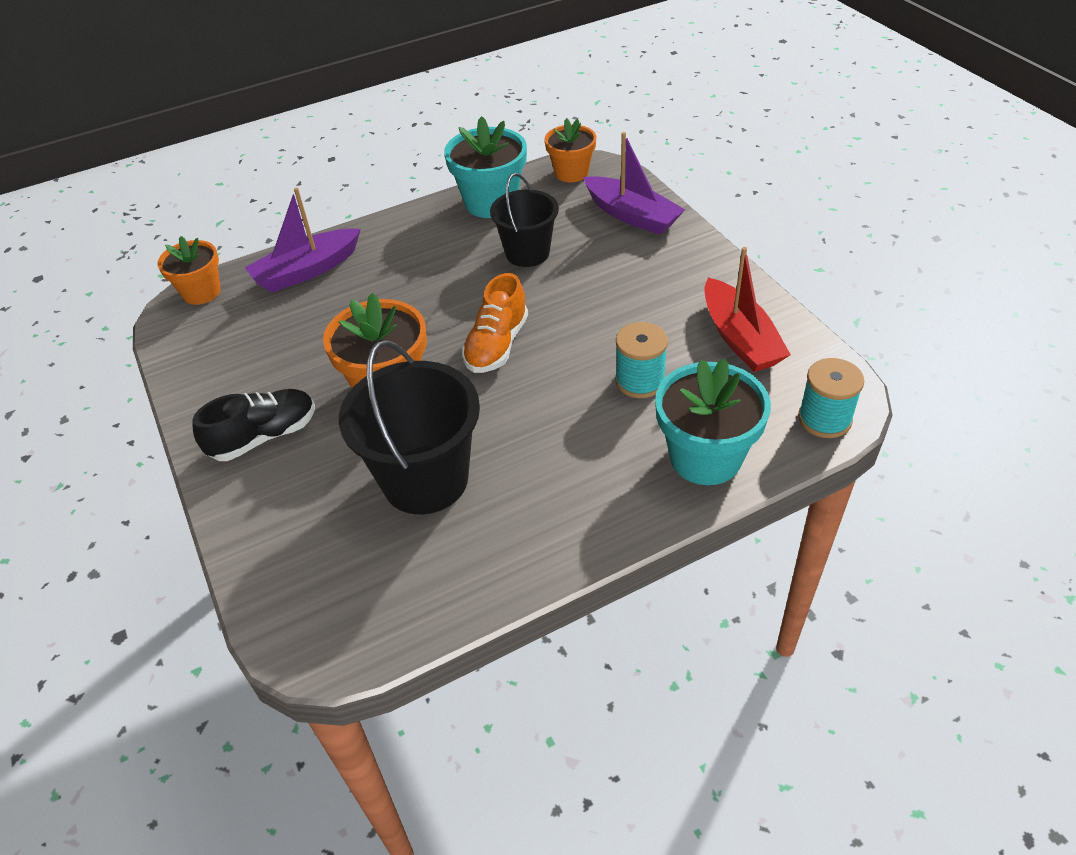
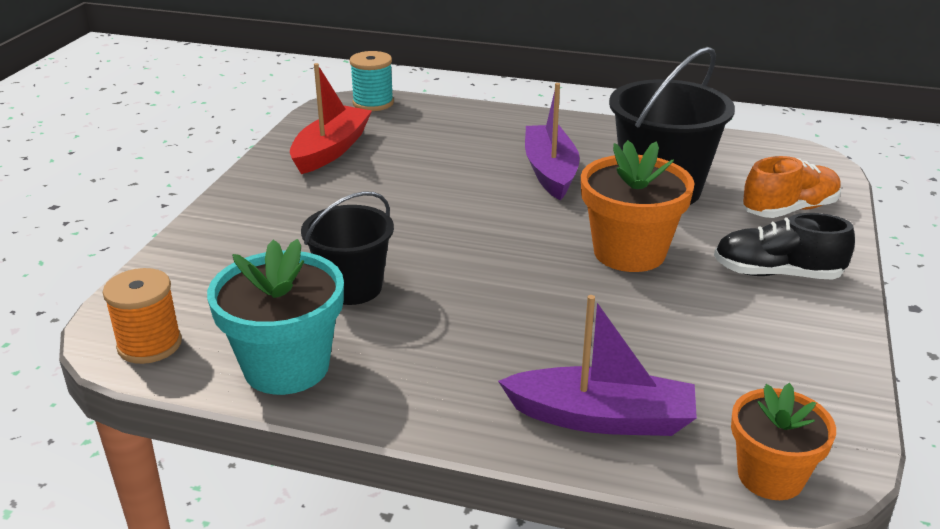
camera: 140 degrees left, 15 degrees down
(497, 345) = (499, 233): orange shoe -> orange shoe (789, 210)
(571, 173) = (149, 345): orange flower pot -> orange spool
(632, 215) = (205, 263): purple boat -> purple boat (550, 171)
(640, 381) = (436, 163): turquoise spool -> none
(705, 457) = (467, 120): turquoise flower pot -> none

